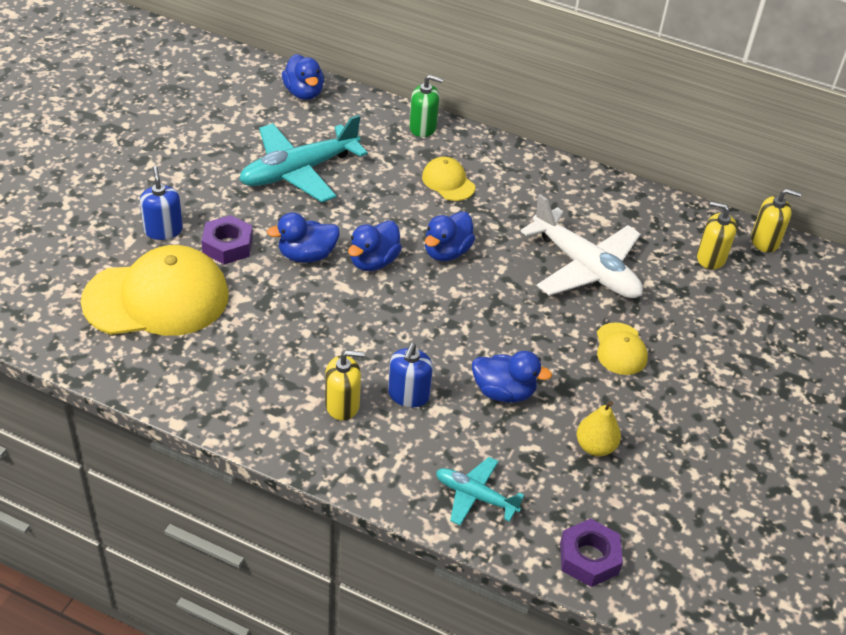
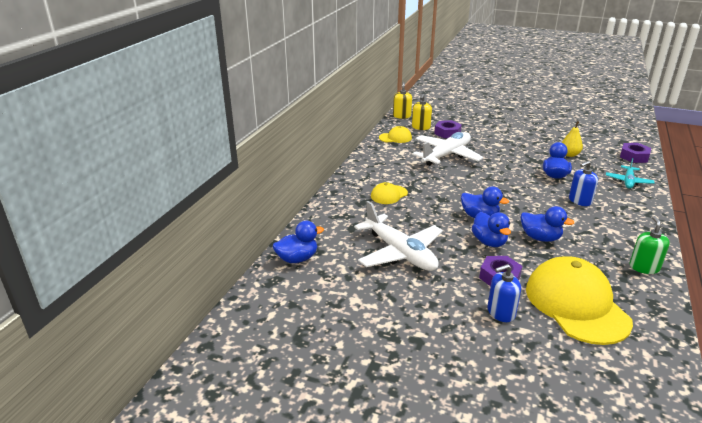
camera: 90 degrees left, 15 degrees down
(298, 171) = (400, 253): turquoise plane -> white plane
(342, 405) = (605, 220): yellow soap dispenser -> none
(408, 395) = (580, 201): blue soap dispenser -> blue soap dispenser turned 135 degrees clockwise
(423, 127) = (332, 205): green soap dispenser -> green soap dispenser (644, 267)
(446, 252) = (456, 193): blue duck -> blue duck (540, 238)
(620, 349) = (501, 148): yellow cap -> yellow cap (395, 138)
(687, 289) = (447, 133): none -> purple nut

